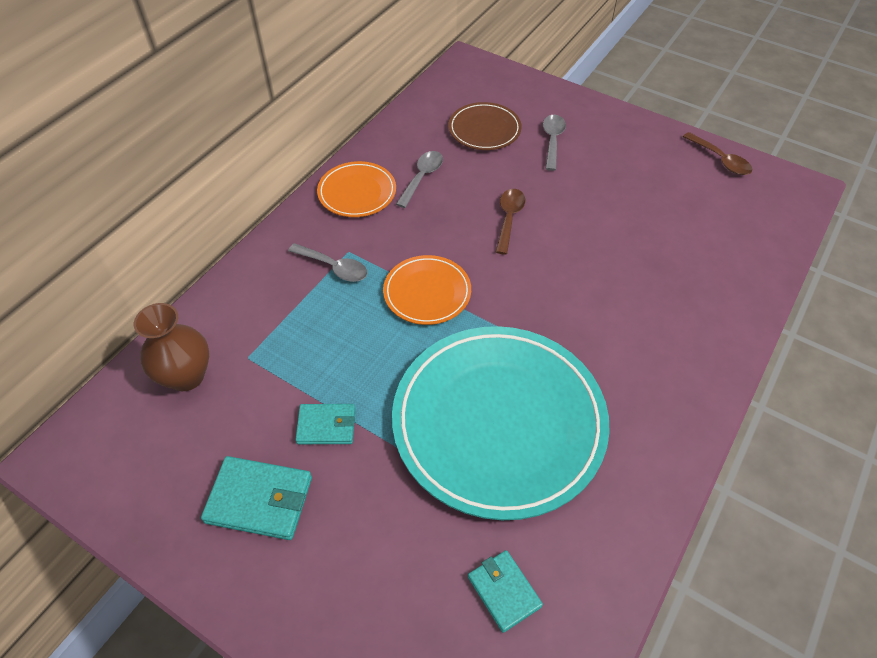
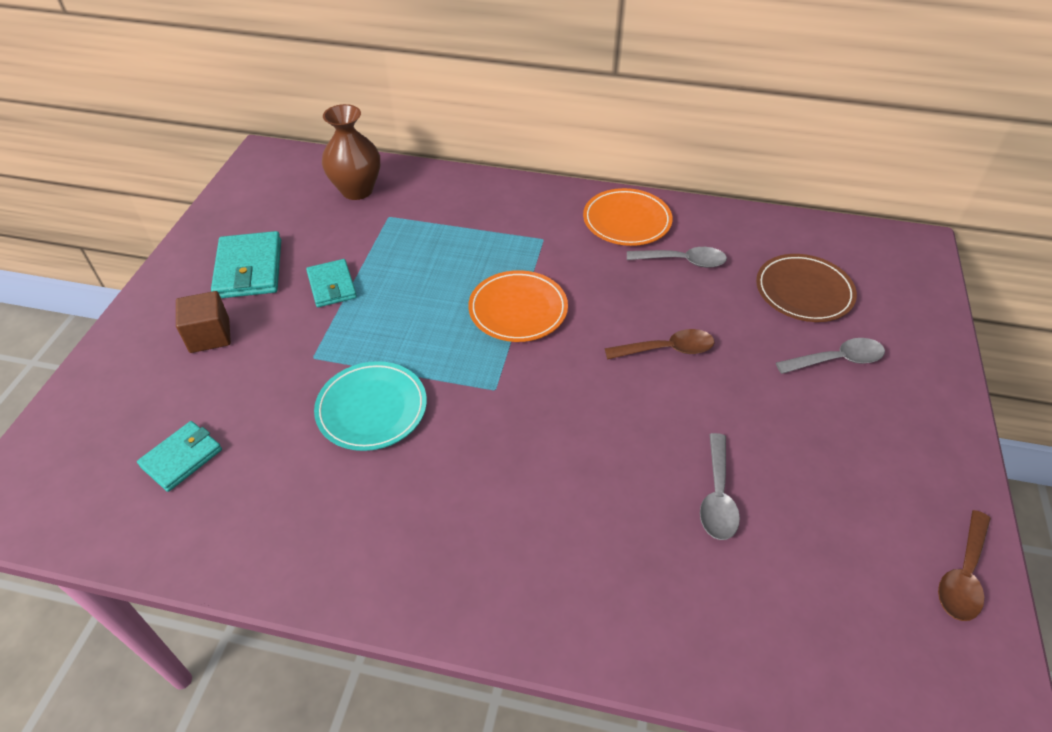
camera: 70 degrees right, 5 degrees down
(334, 267) = (517, 235): grey spoon -> grey spoon (717, 496)
(346, 551) = (209, 335): none -> brown cube
(498, 422) = (372, 409): turquoise plate -> turquoise plate, size x0.47

